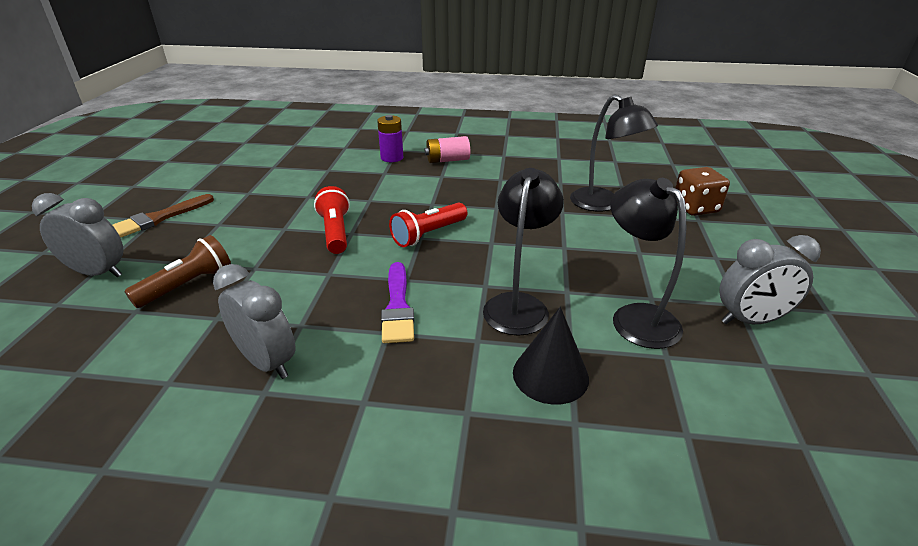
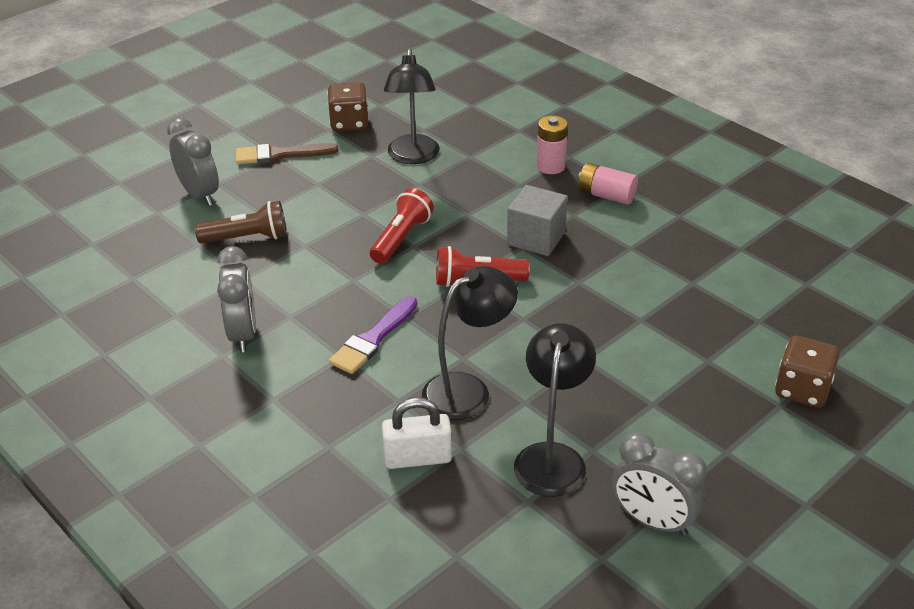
camera: 40 degrees right, 5 degrees up
(204, 181) = (349, 123): none -> brown dice
(392, 158) = (550, 166): purple battery -> pink battery
(435, 196) = (536, 238): none -> grey cube
(550, 375) = (417, 458): black cone -> white padlock
(603, 204) = (699, 333): black lamp -> black lamp (413, 157)

